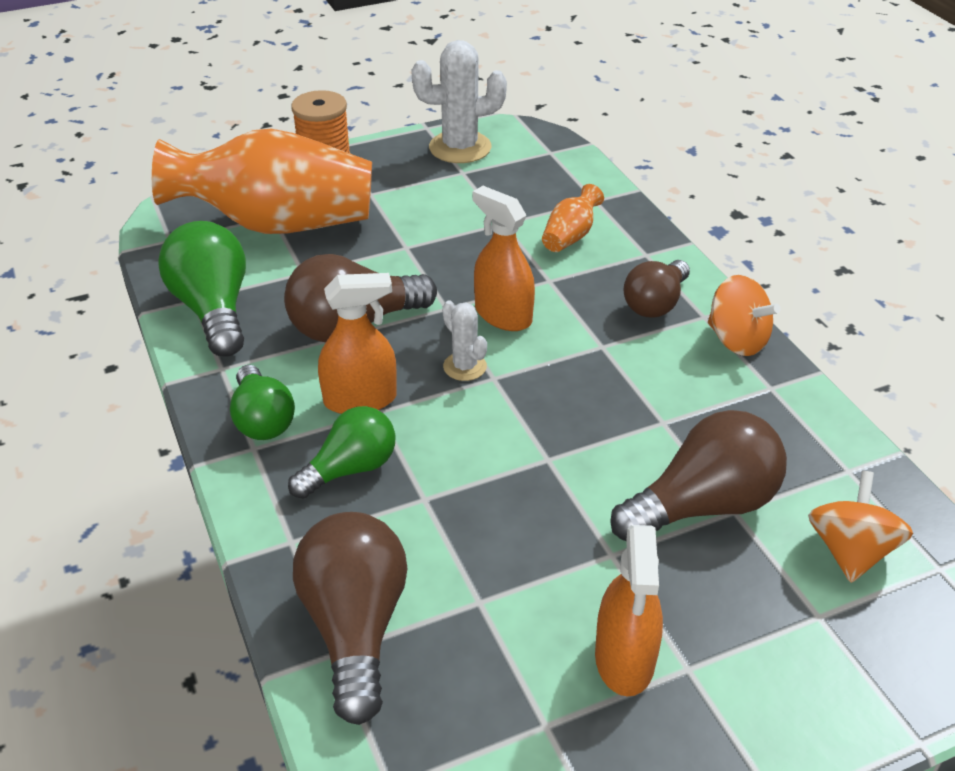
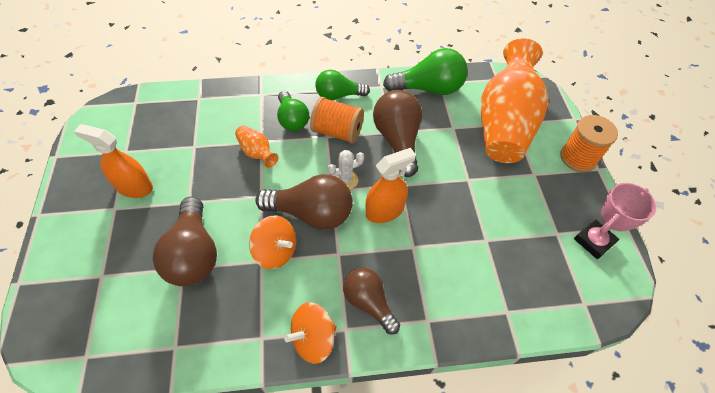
camera: 105 degrees right, 15 degrees up
(355, 628) = (205, 105): brown light bulb -> brown light bulb (311, 213)
(360, 400) = (337, 132): orange spray bottle -> orange spool
(460, 148) = (594, 241): white cactus -> pink trophy
(570, 236) = (461, 277): orange vase -> orange vase (257, 153)
(850, 551) = (124, 313): orange spinning top -> orange spinning top (275, 251)

